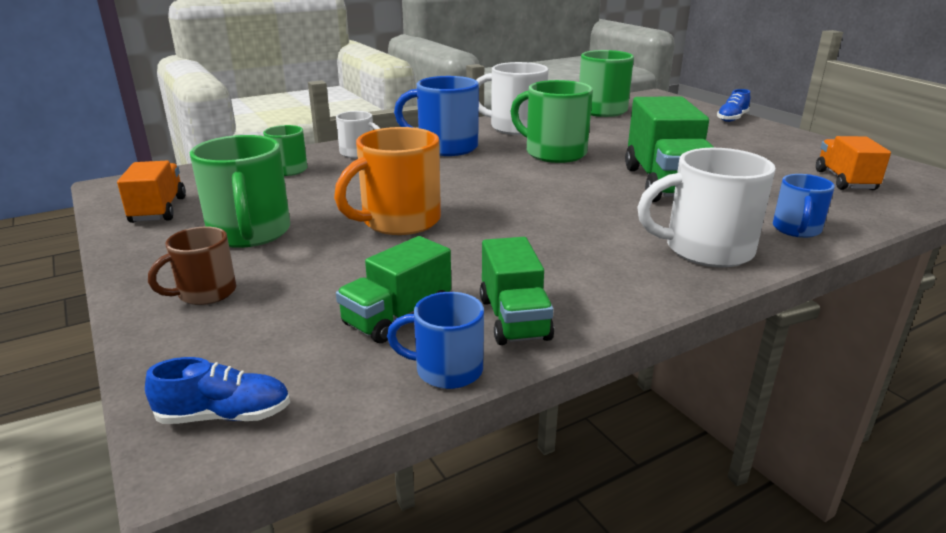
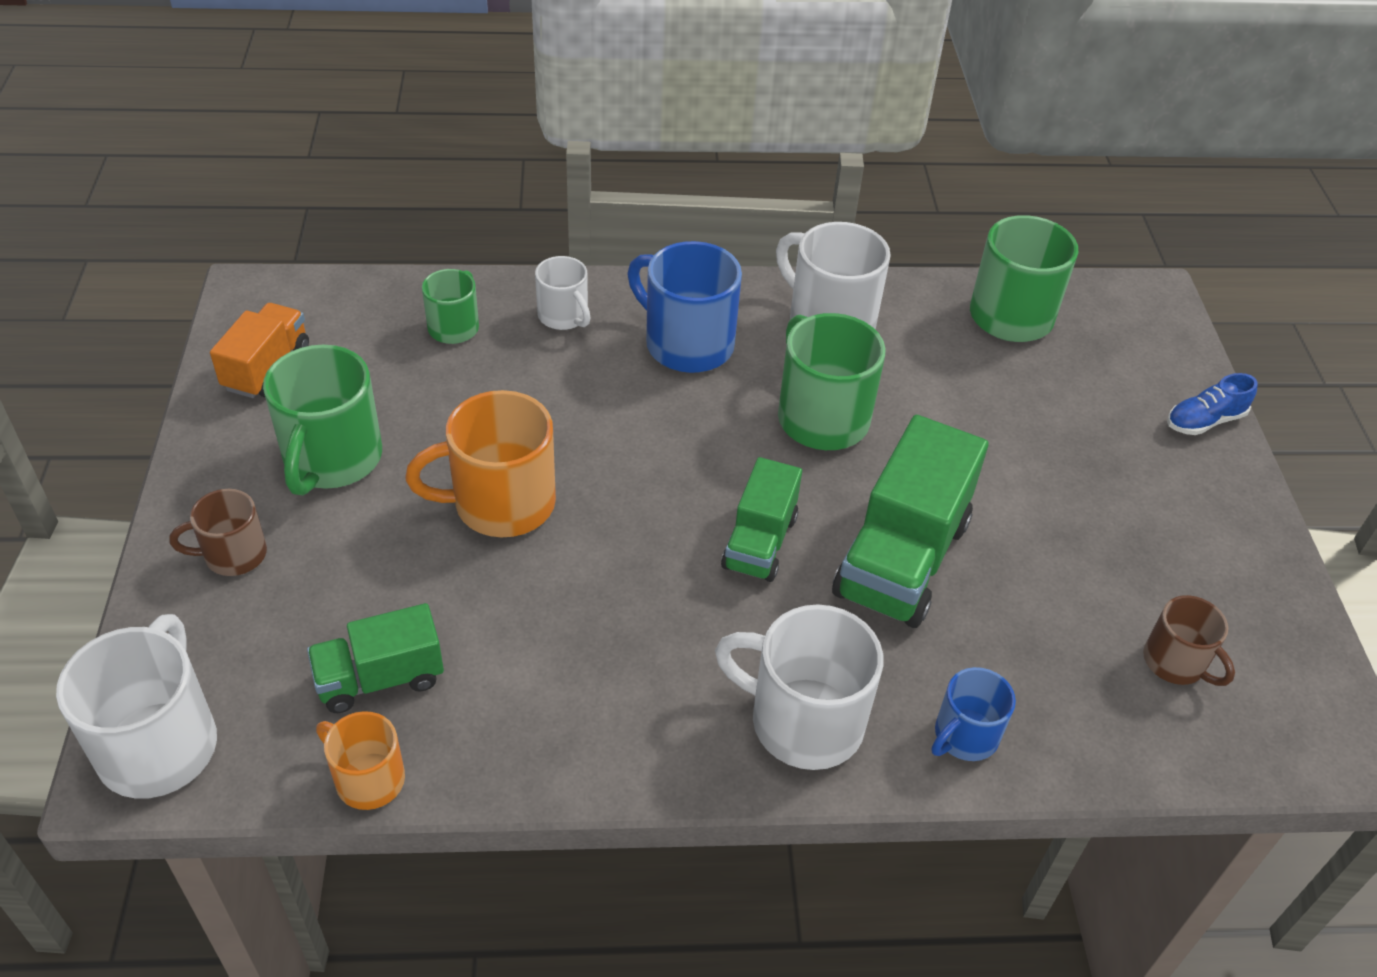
camera: 25 degrees right, 20 degrees up
(225, 415) = (160, 744): blue shoe -> white mug
(446, 370) = (368, 779): blue mug -> orange mug
(514, 319) = (486, 737): green truck -> green truck (760, 542)
(844, 180) = (1175, 662): orange truck -> brown mug

